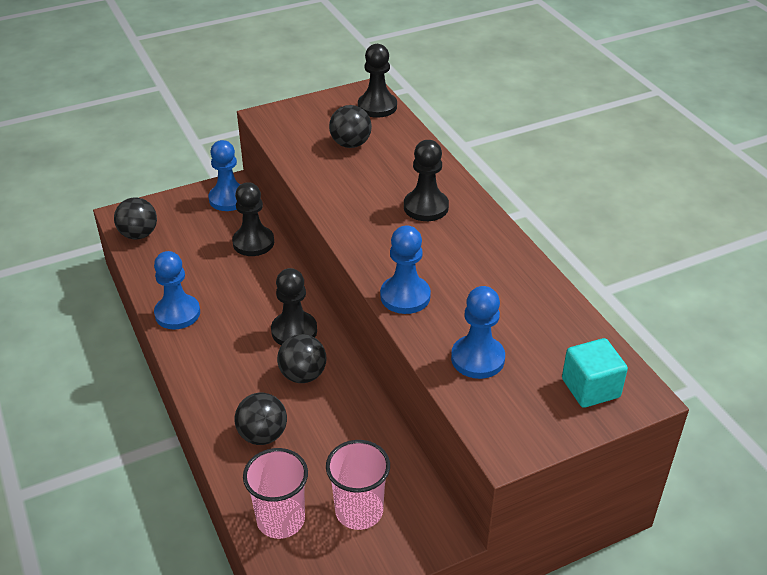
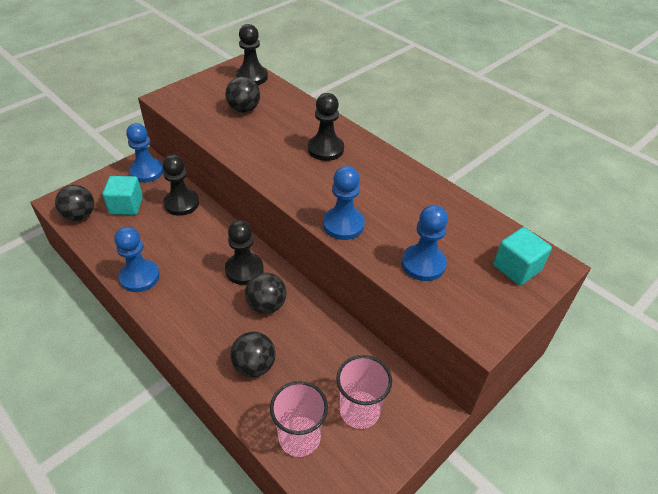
camera: 20 degrees left, 5 degrees up
(192, 233) = (126, 206): none -> turquoise cube

